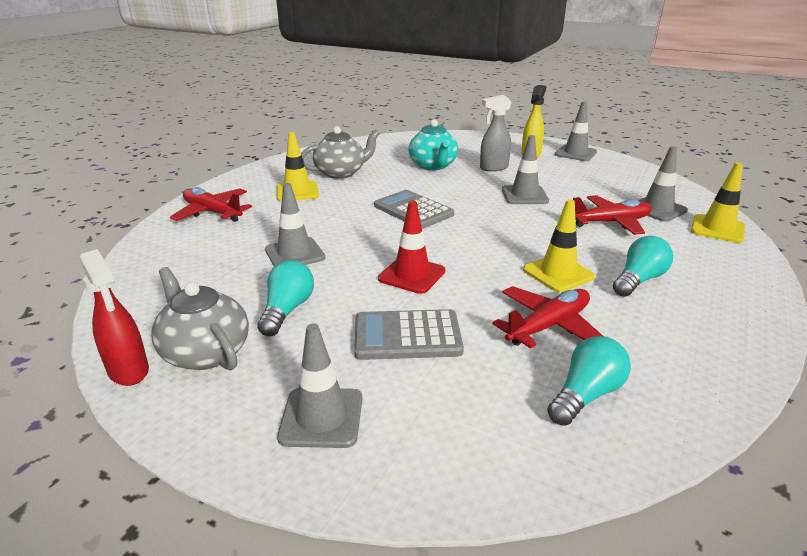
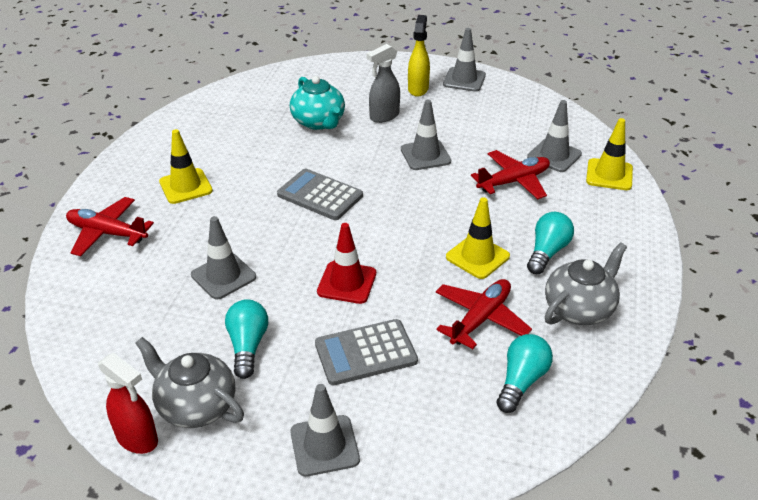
camera: 15 degrees left, 10 degrees up
(341, 173) = (221, 149): grey teapot -> grey teapot (579, 309)

